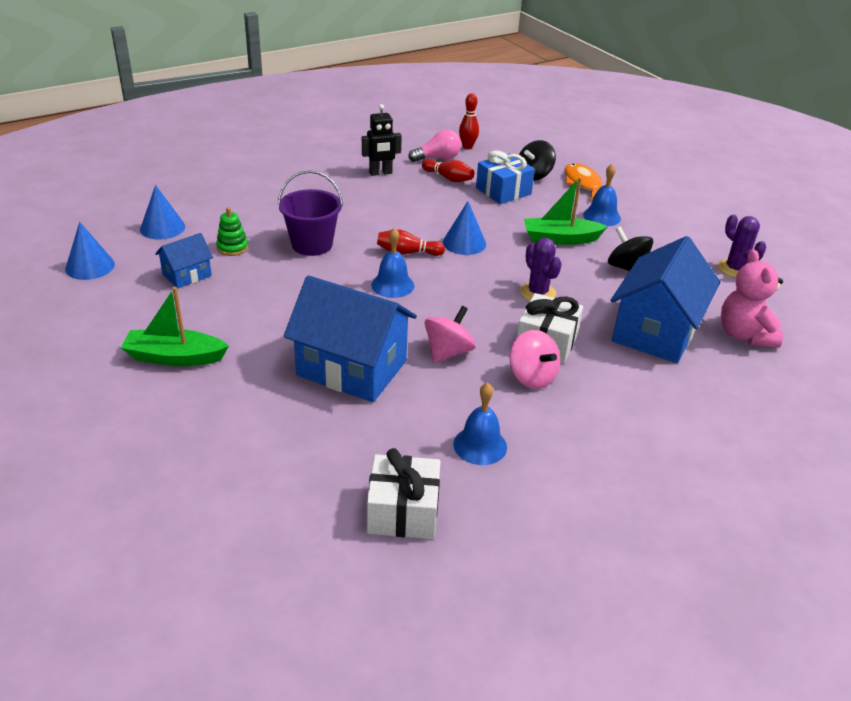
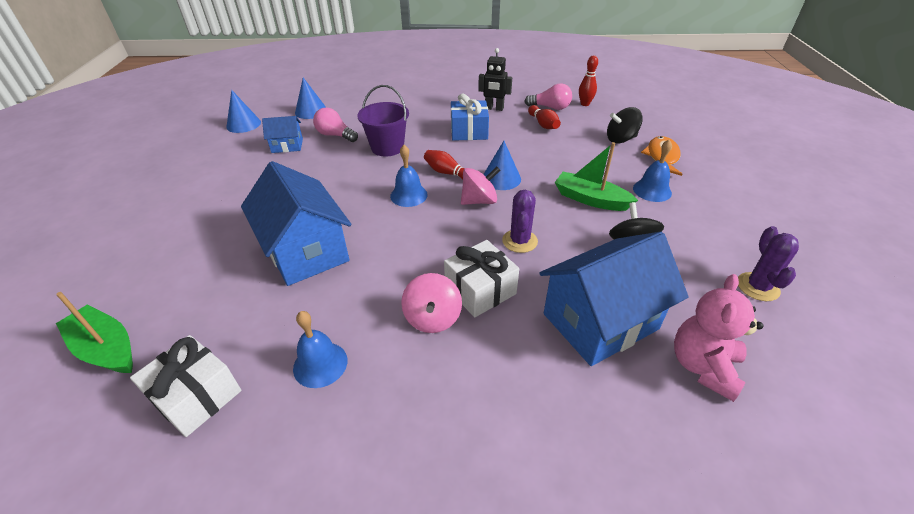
camera: 35 degrees right, 5 degrees up
(175, 357) = (213, 199): green boat -> green boat (106, 348)
(232, 248) = (335, 135): green stacking toy -> pink light bulb
(448, 352) = (389, 266): pink spinning top -> pink spinning top (479, 201)
(503, 191) = (579, 145): blue gift -> blue gift (469, 131)

